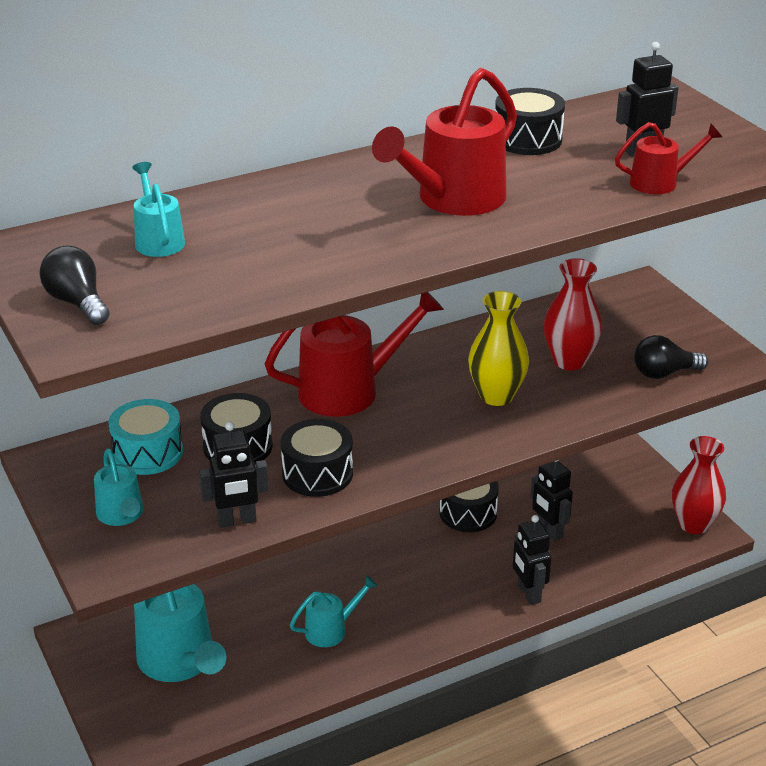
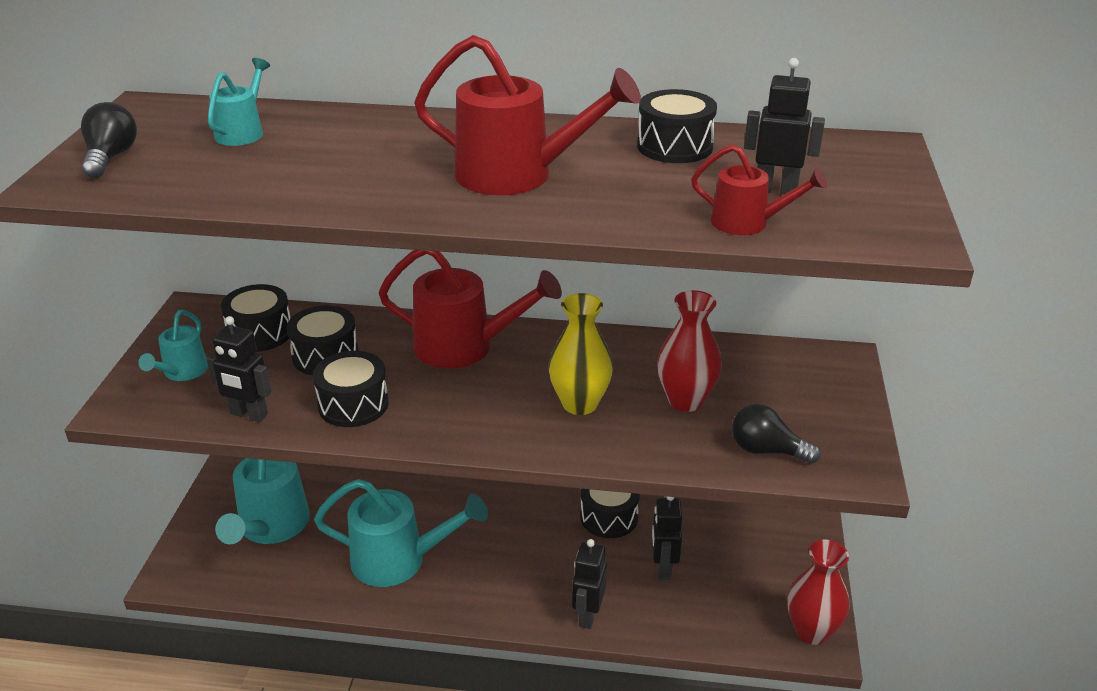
camera: 35 degrees right, 0 degrees up
(148, 453) = (260, 333): turquoise drum -> black drum
(332, 629) = (400, 560): turquoise watering can -> turquoise watering can, size x1.85
(452, 200) = (519, 175): red watering can -> red watering can turned 150 degrees counterclockwise

